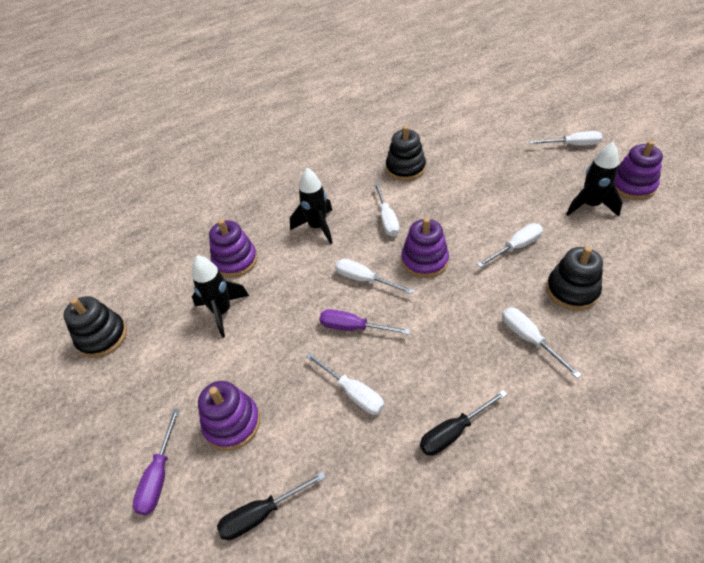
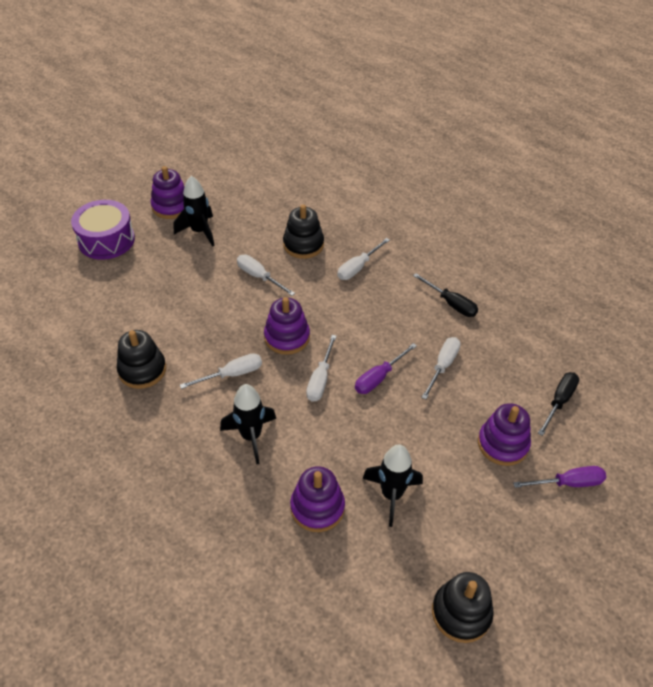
camera: 110 degrees left, 0 degrees up
(262, 514) = (559, 401): black screwdriver -> black screwdriver turned 105 degrees counterclockwise
(353, 327) = (379, 377): purple screwdriver -> purple screwdriver turned 45 degrees clockwise
(572, 145) = (106, 240): white screwdriver -> purple drum

